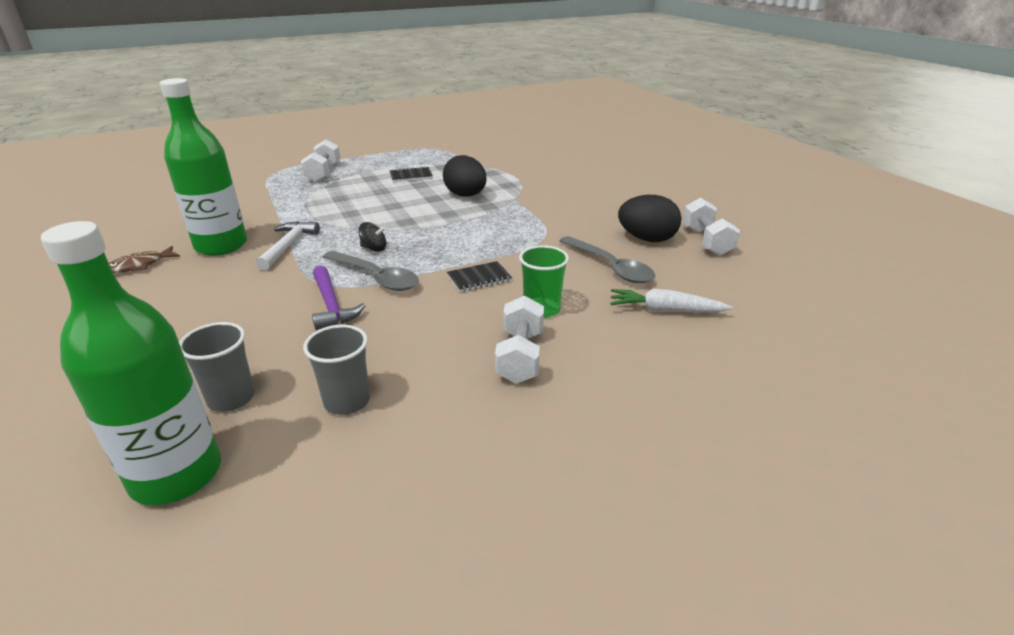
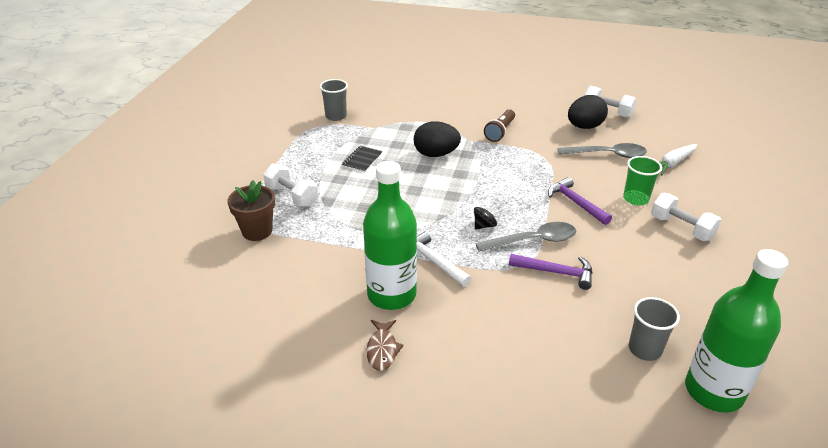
camera: 50 degrees left, 5 degrees up
(263, 179) = (257, 231): none -> brown flower pot
(347, 401) = (682, 304): grey cup -> grey cup (336, 116)
(479, 278) = (576, 203): black notebook -> purple hammer
(554, 206) = (500, 132): none -> brown flashlight

